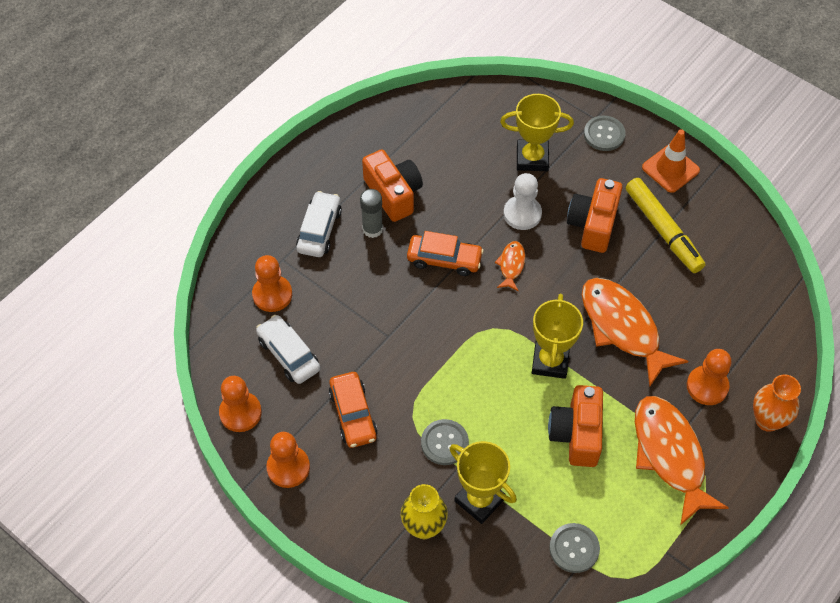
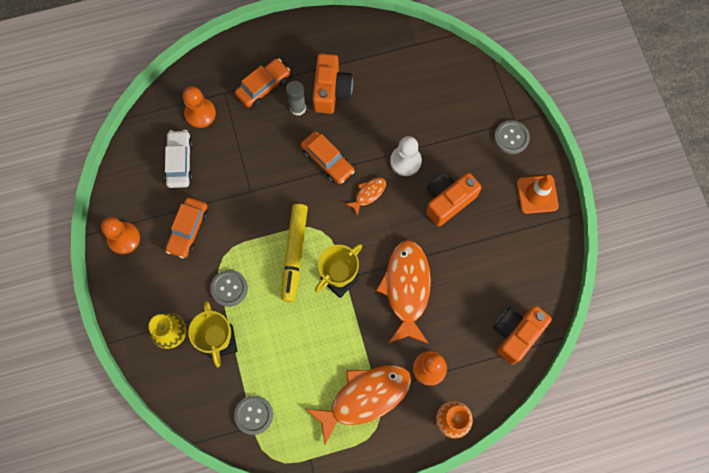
camera: 35 degrees right, 15 degrees up
(240, 413) = (122, 182): orange pawn -> none
(319, 230) = (263, 86): white car -> orange car
(532, 158) = (445, 124): yellow trophy -> none
(576, 434) = (316, 341): orange camera -> orange camera (516, 334)
(663, 230) = (493, 237): yellow marker -> yellow marker (294, 254)
(670, 455) = (365, 397): orange fish -> orange fish turned 45 degrees clockwise

